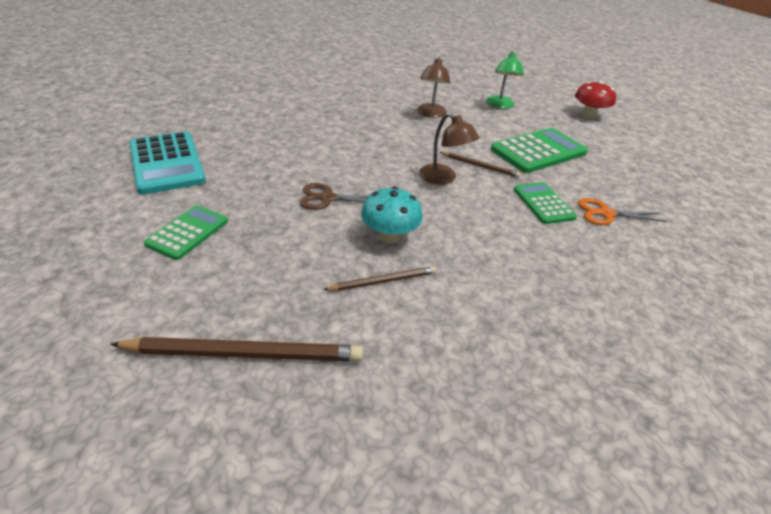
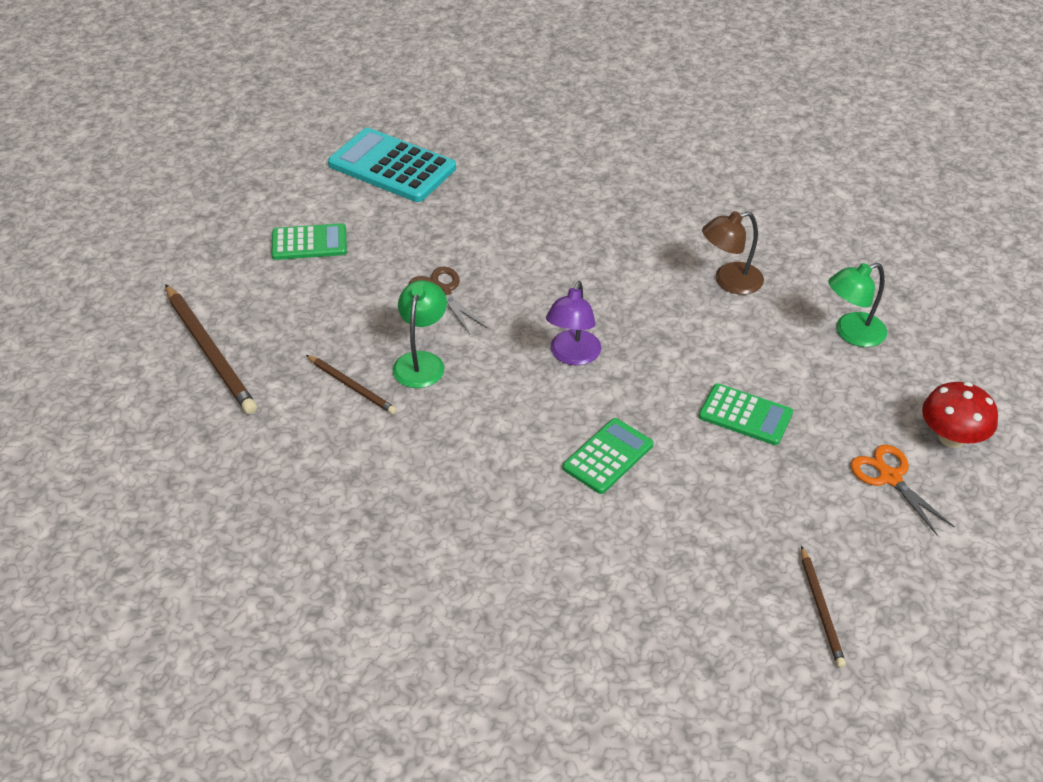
camera: 60 degrees right, 5 degrees up
(167, 163) = (392, 166): turquoise calculator -> turquoise calculator turned 90 degrees clockwise
(389, 236) = (421, 361): turquoise mushroom -> green lamp
(443, 178) = (572, 356): brown lamp -> purple lamp
(480, 166) = (637, 375): brown pencil -> brown pencil (821, 609)
(538, 151) = (745, 415): green calculator -> green calculator, size x0.61
(605, 214) = (644, 519): orange scissors -> orange scissors (889, 477)

